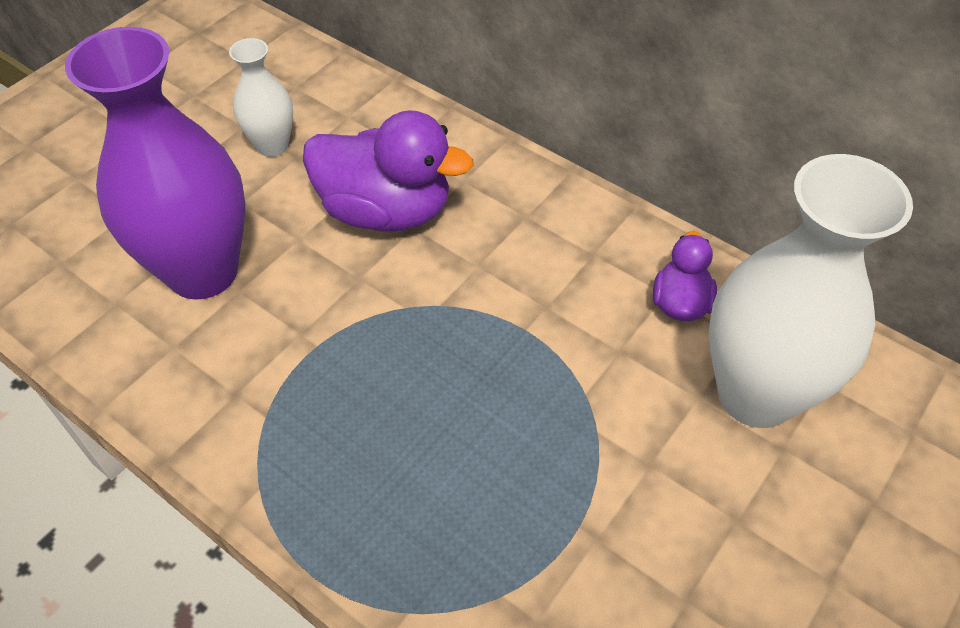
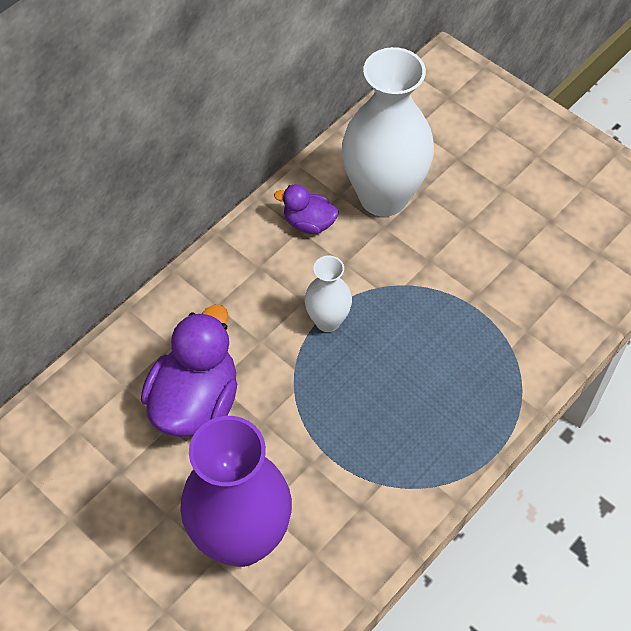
camera: 85 degrees left, 5 degrees up
(272, 146) = (102, 491): white vase -> white vase (327, 321)

